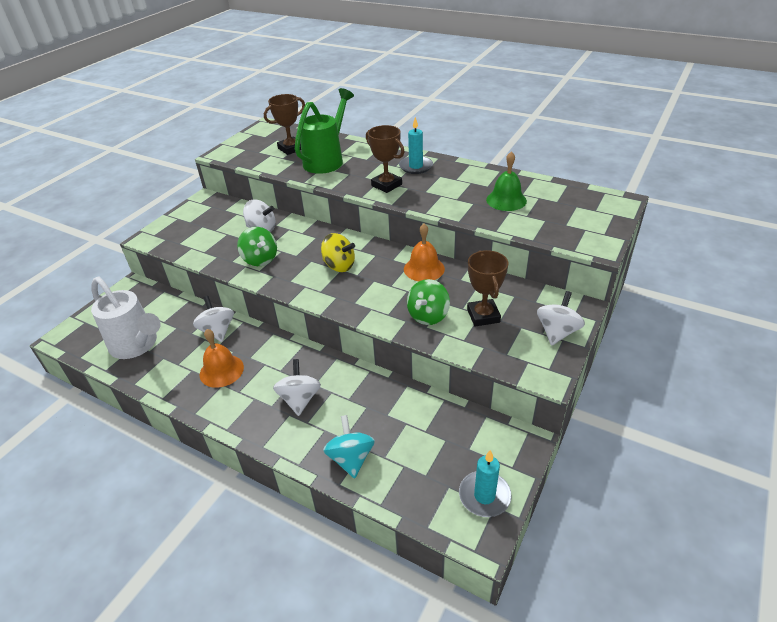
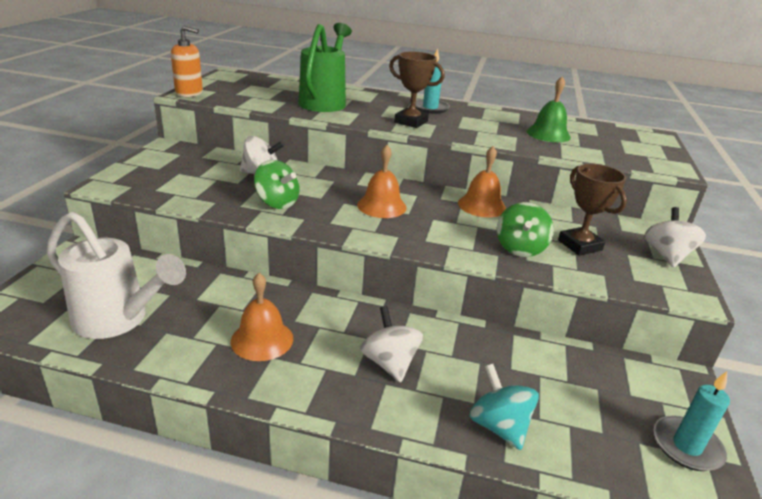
camera: 20 degrees left, 10 degrees down
(217, 331) = (233, 294): white spinning top -> none
(223, 152) = (189, 93): none -> orange soap dispenser
(291, 148) = (274, 92): brown trophy -> none
(339, 266) = (381, 206): yellow spinning top -> orange bell

